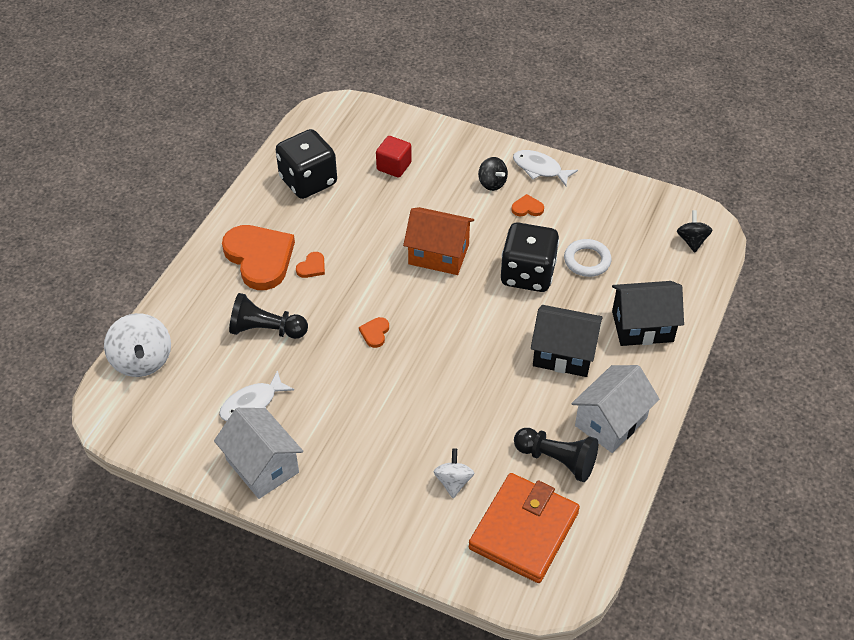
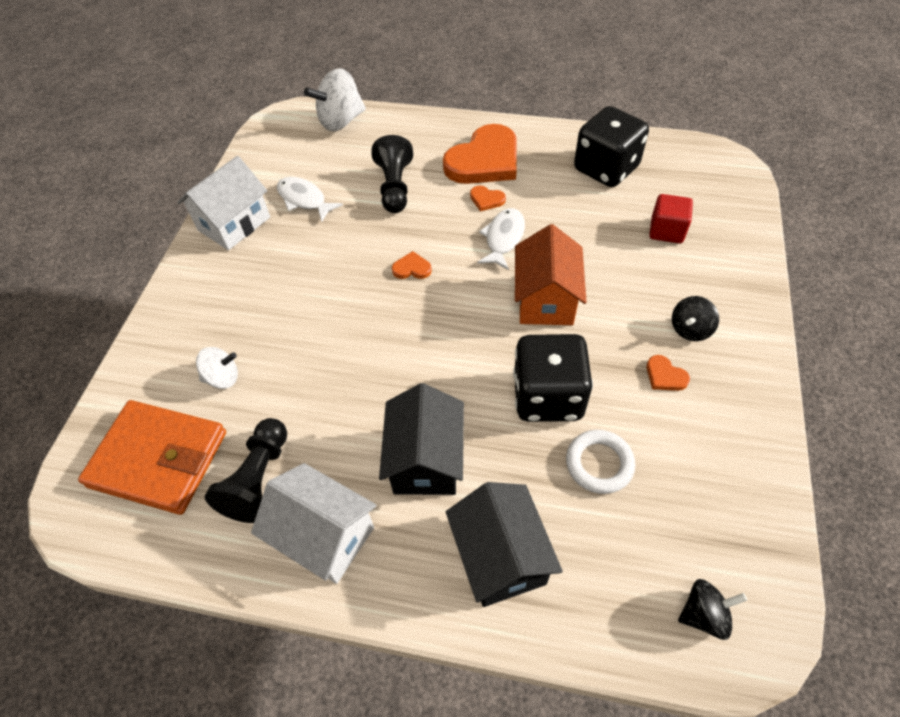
camera: 80 degrees right, 5 degrees up
(527, 208) = (665, 376): orange heart -> orange heart turned 150 degrees clockwise
(539, 169) = (746, 377): white fish -> white fish (503, 238)

